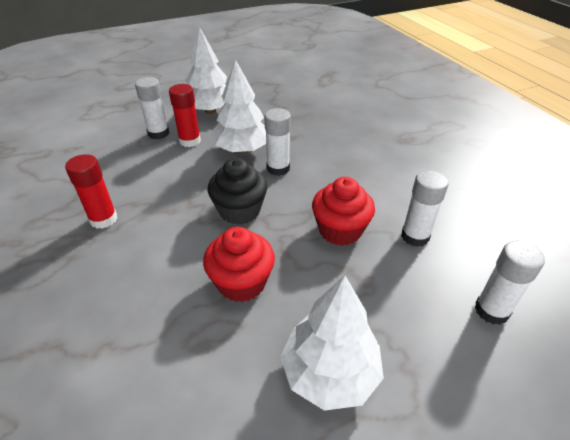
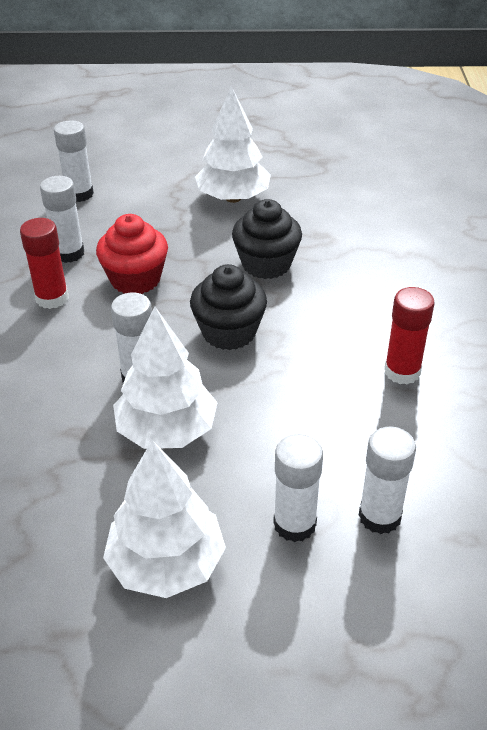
camera: 155 degrees left, 0 degrees up
(116, 145) = (379, 516): none -> white glue stick
(190, 141) = (244, 482): red glue stick -> red glue stick (52, 298)
(241, 282) = (266, 264): red cupcake -> black cupcake

